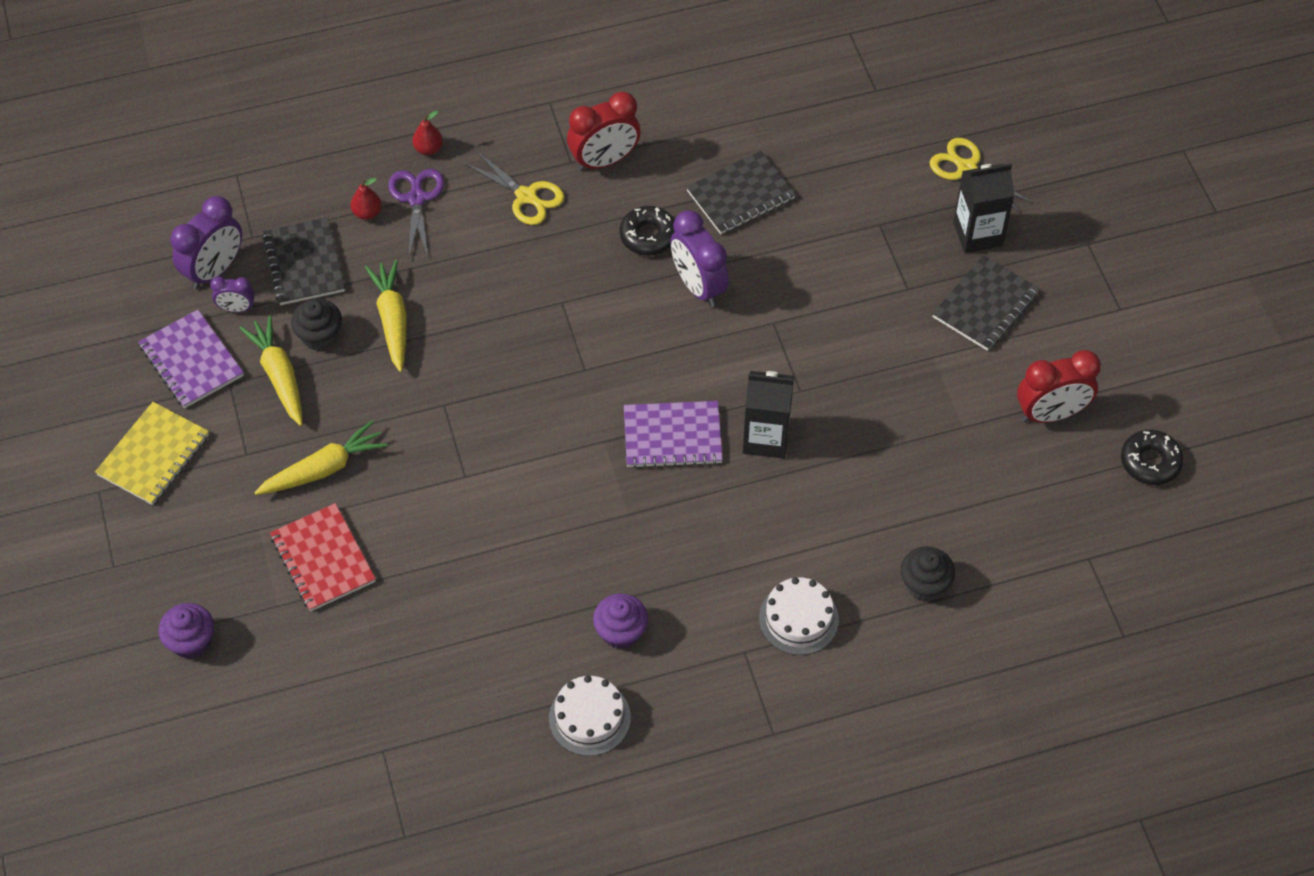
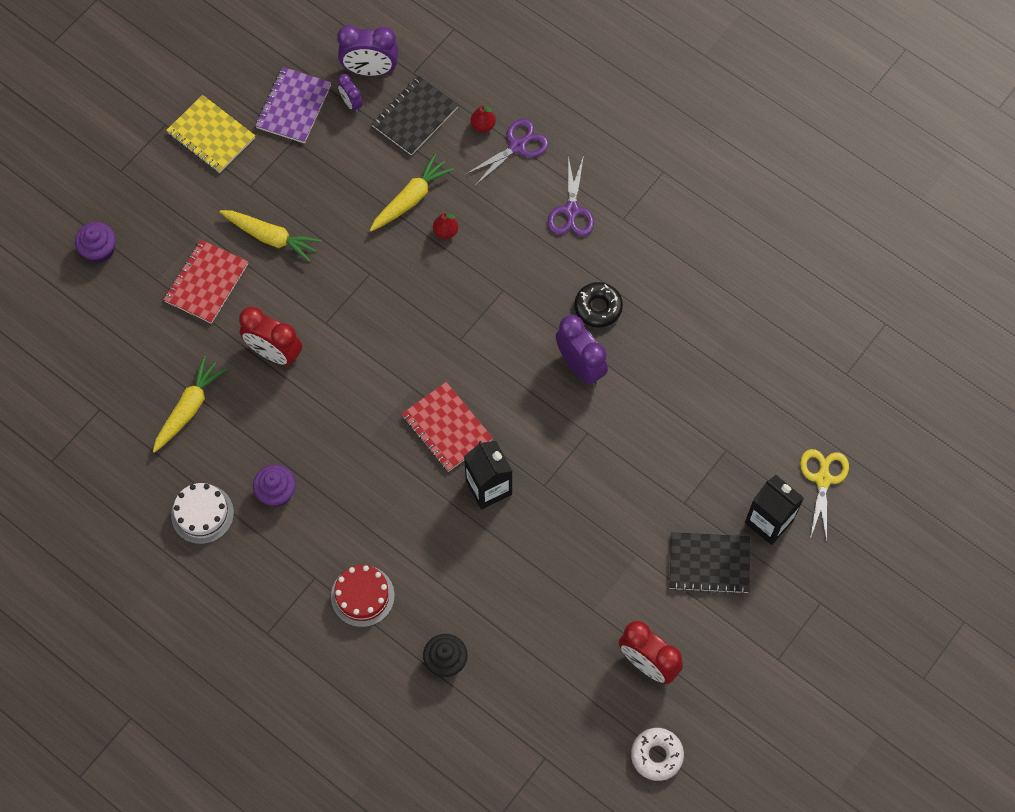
camera: 55 degrees right, 10 degrees up
(154, 455) = (211, 135): yellow notebook -> yellow notebook turned 45 degrees clockwise
(279, 376) = (320, 163): yellow carrot -> yellow carrot (189, 408)
(319, 336) = (367, 165): black cupcake -> none
(428, 149) = (563, 125): red pear -> red pear (445, 231)
(526, 196) = (571, 210): yellow scissors -> purple scissors
(604, 161) = (640, 239): red clock -> red clock (274, 353)
(672, 436) = (447, 428): purple notebook -> red notebook
(698, 286) = (580, 366): purple clock -> purple clock turned 120 degrees clockwise
(740, 195) = (679, 344): black notebook -> none
(798, 619) = (362, 596): white cake -> red cake
(1150, 462) = (656, 755): black donut -> white donut

